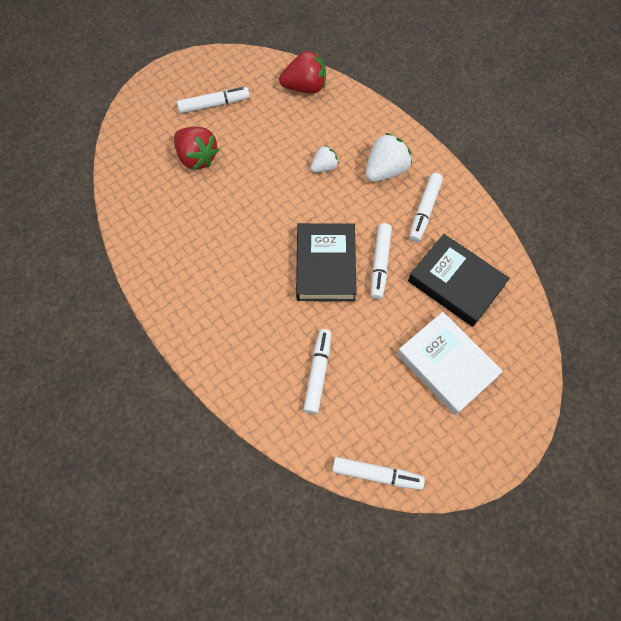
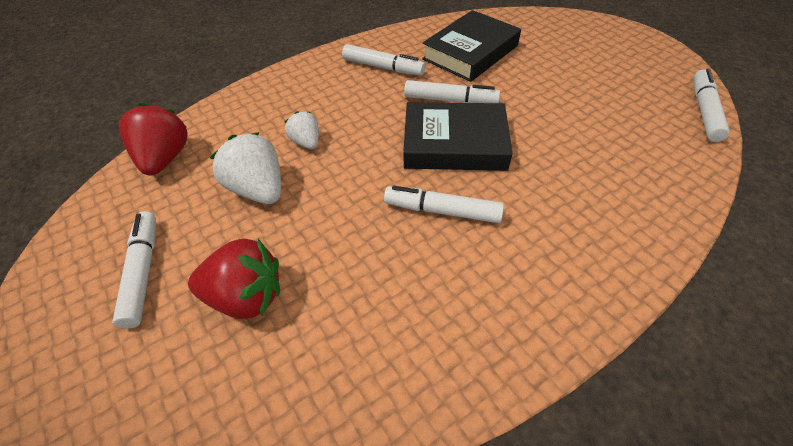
camera: 85 degrees left, 15 degrees down
(197, 157) = (247, 296): red strawberry -> red strawberry turned 45 degrees clockwise
(317, 373) = (603, 153): white marker -> white marker (442, 211)
(385, 170) = (324, 92): white strawberry -> white strawberry (259, 189)
(447, 365) = (563, 62): white book -> none

